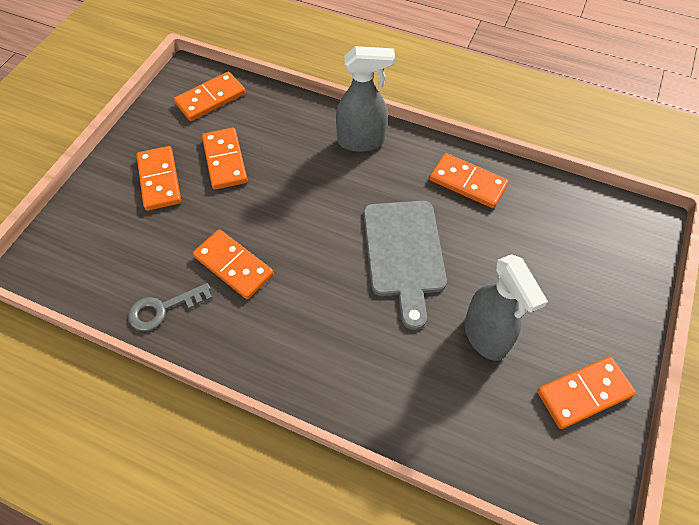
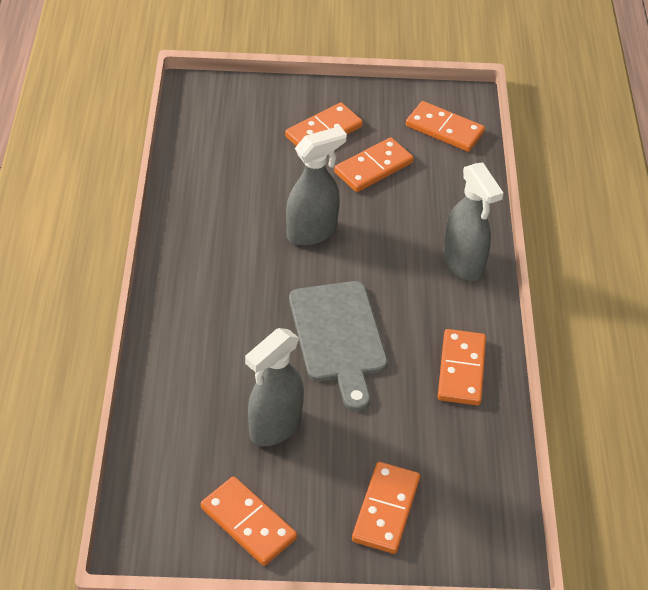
camera: 65 degrees right, 10 degrees down
(163, 309) = (193, 185): grey key -> none
(234, 265) = (259, 216): orange domino -> orange domino (386, 510)
(275, 231) = (312, 232): none -> grey spray bottle
(403, 253) = (338, 337): grey cutting board -> grey cutting board turned 75 degrees counterclockwise

